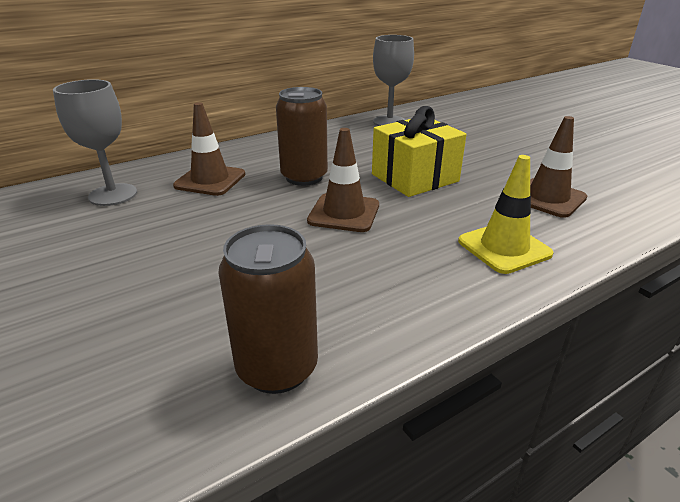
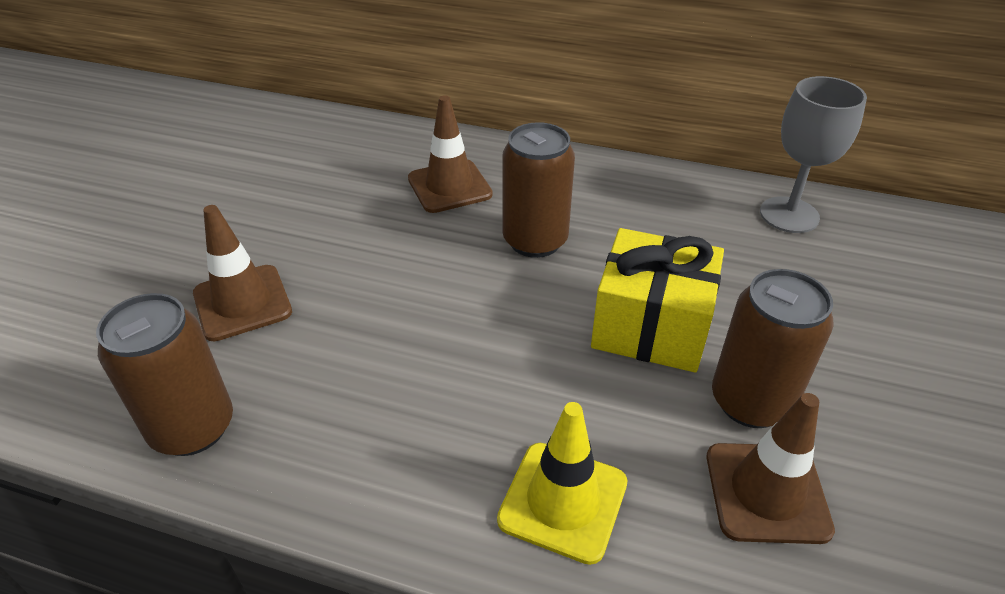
camera: 50 degrees right, 10 degrees up
(113, 195) = (358, 155): grey goblet -> none
(344, 213) = (491, 317): brown traffic cone -> brown traffic cone (242, 303)
(492, 178) = (750, 402): none -> brown can

